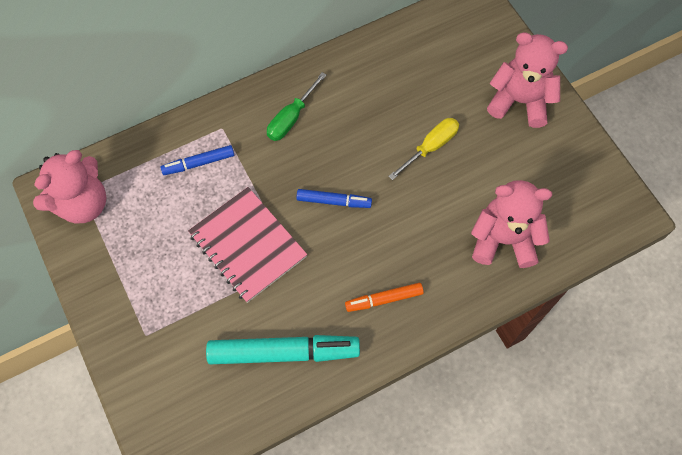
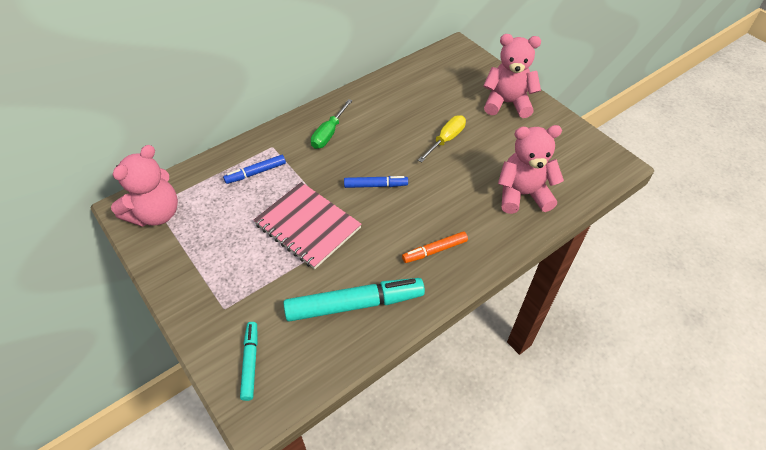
camera: 10 degrees left, 15 degrees down
(166, 402) = (250, 362): none -> turquoise marker

